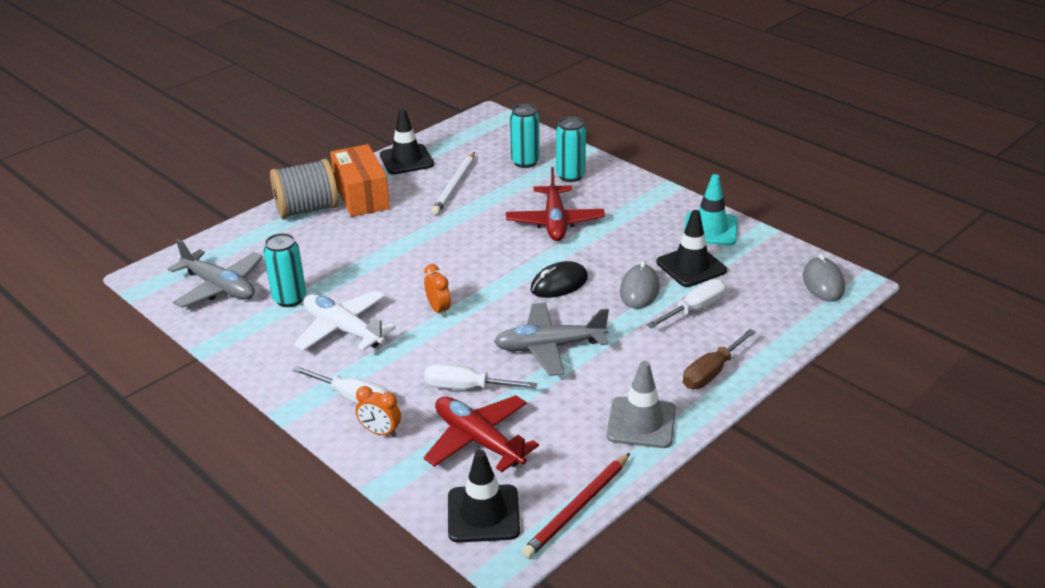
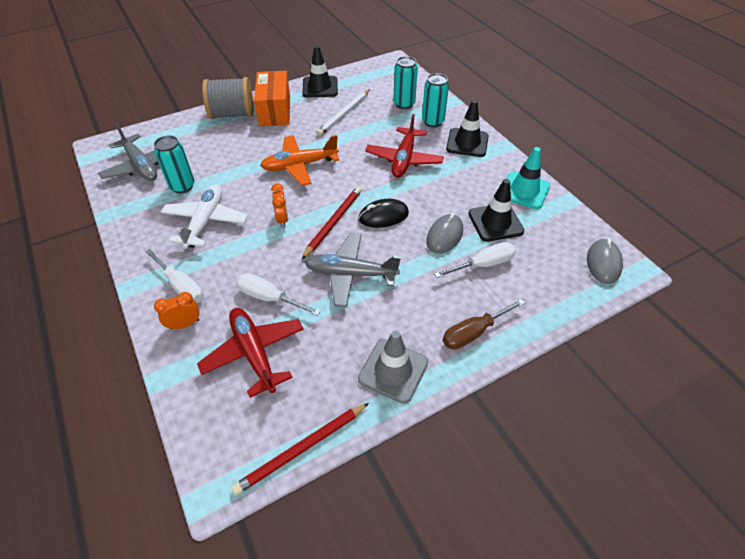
camera: 15 degrees right, 15 degrees up
(343, 329) = (205, 221): white plane -> white plane turned 45 degrees clockwise
(380, 432) = (184, 324): orange clock -> orange clock turned 120 degrees clockwise
(428, 251) = (299, 166): none -> orange plane
(483, 514) = (223, 432): black traffic cone -> black traffic cone (467, 143)
(503, 301) = (333, 222): none -> red pencil

